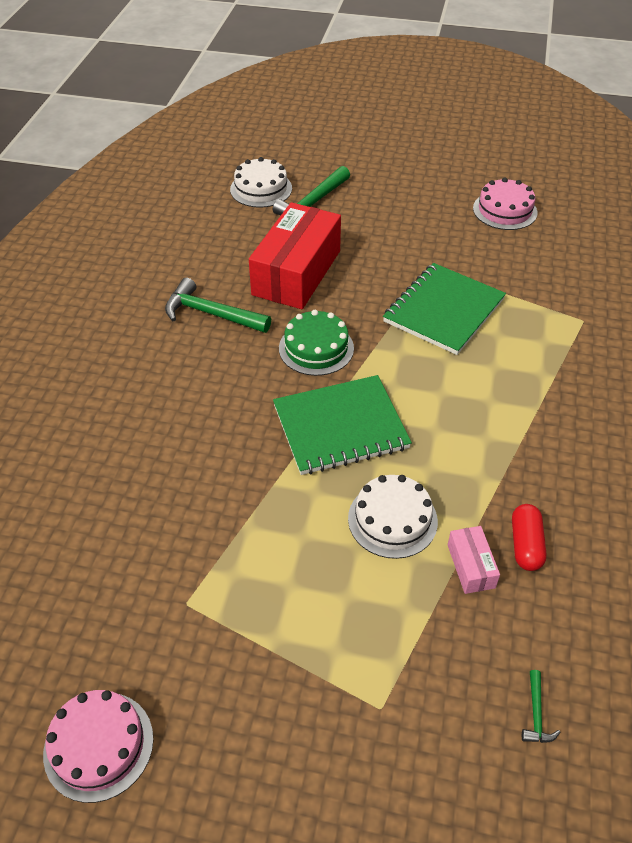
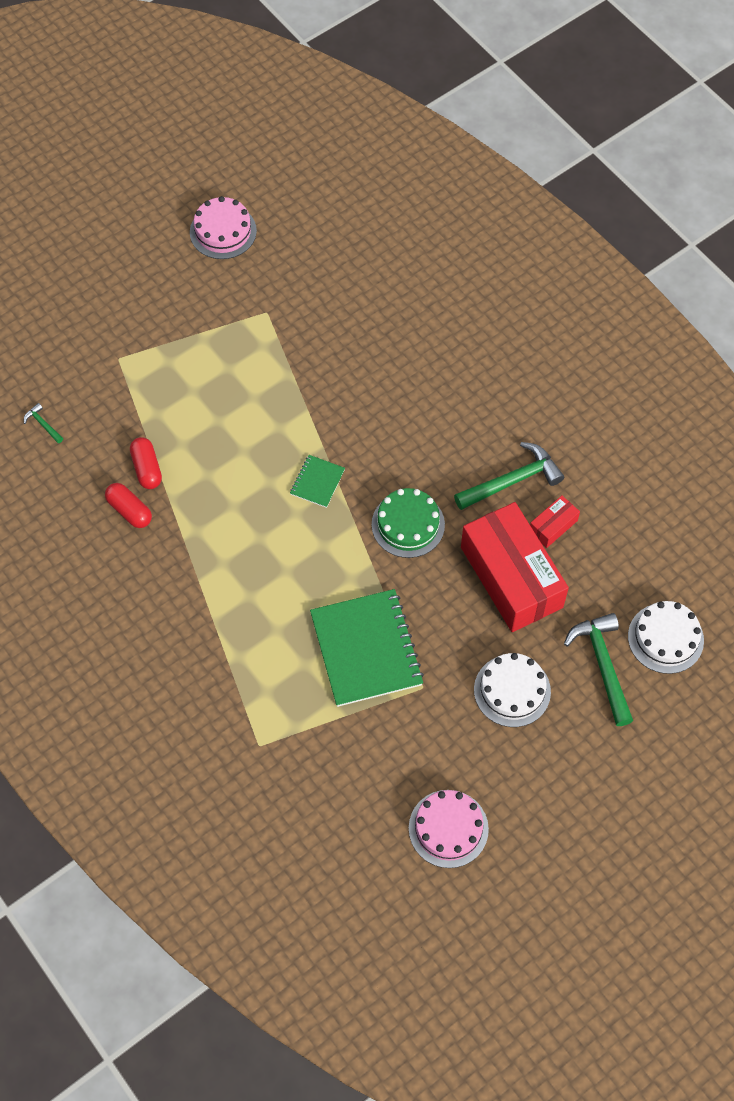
camera: 130 degrees right, 15 degrees up
(229, 274) = (553, 526): none -> red box
(340, 427) = (317, 482): green notebook -> green notebook, size x0.47
(392, 519) = (218, 454): white cake -> white cake (512, 690)
(471, 566) = (147, 468): pink box -> red capsule

